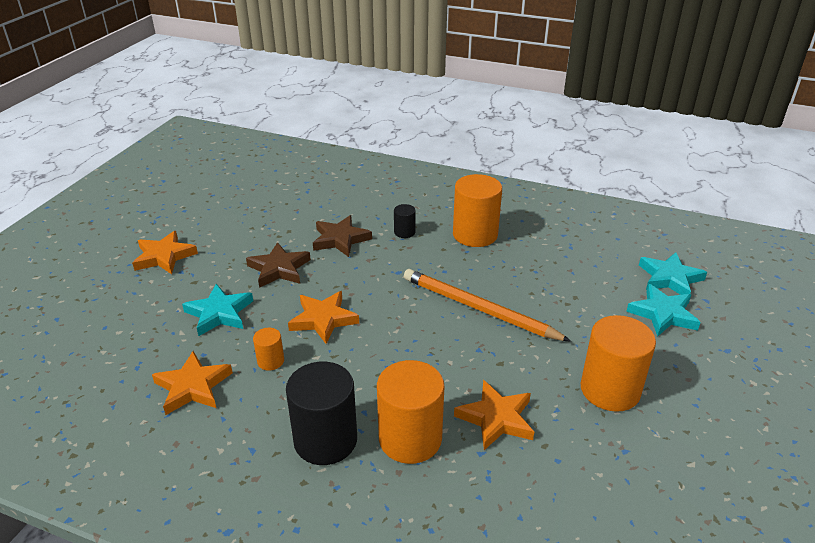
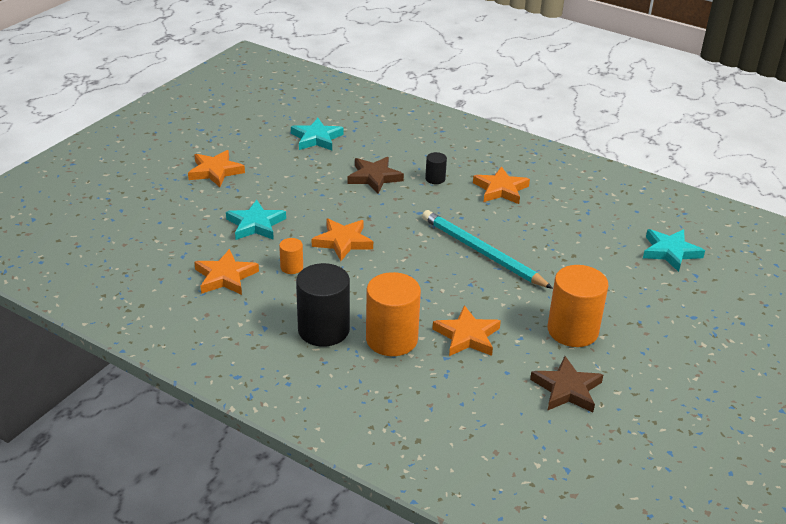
camera: 10 degrees right, 0 degrees up
(279, 269) = (313, 195): brown star -> brown star (567, 389)
(475, 234) = (500, 189): orange cylinder -> orange star
(479, 309) = (482, 252): orange pencil -> turquoise pencil
(663, 314) = (648, 280): turquoise star -> turquoise star (316, 138)

